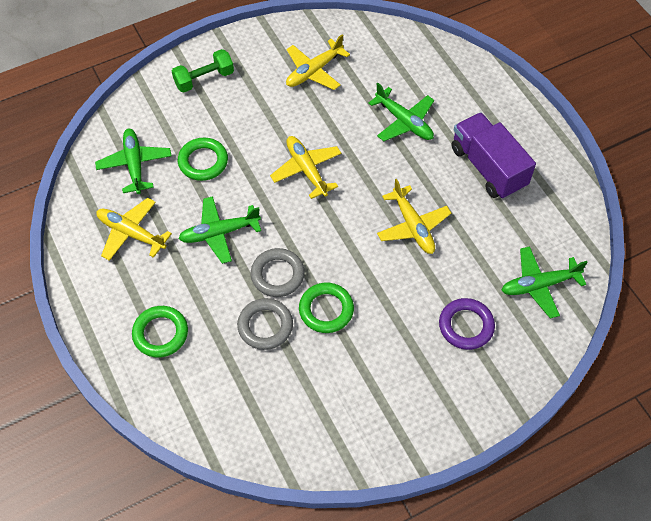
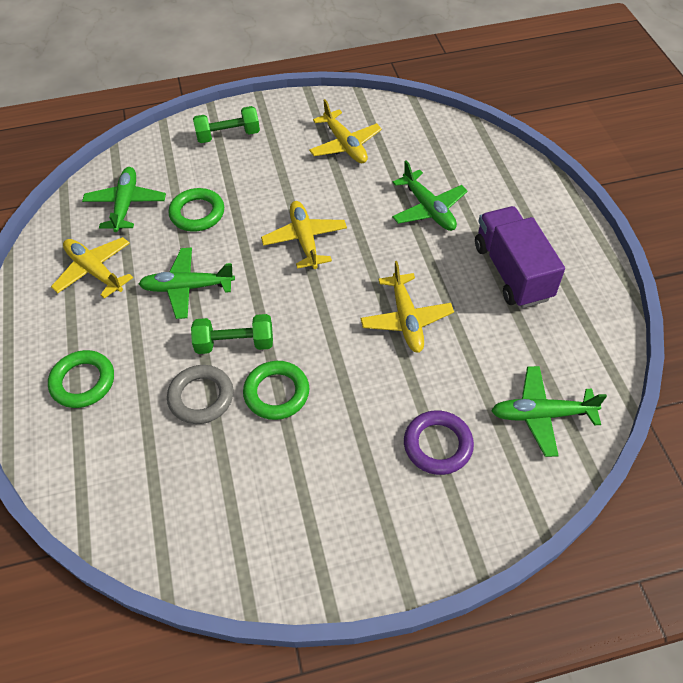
camera: 15 degrees right, 5 degrees down
(277, 275) = (235, 343): grey ring -> green dumbbell
(314, 71) = (345, 145): yellow plane -> yellow plane turned 90 degrees counterclockwise

